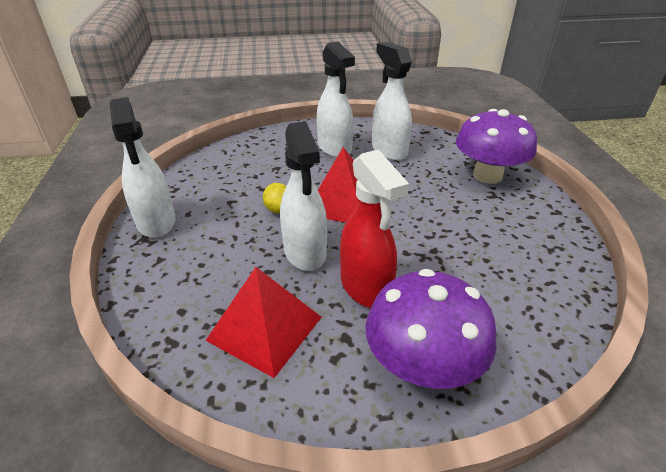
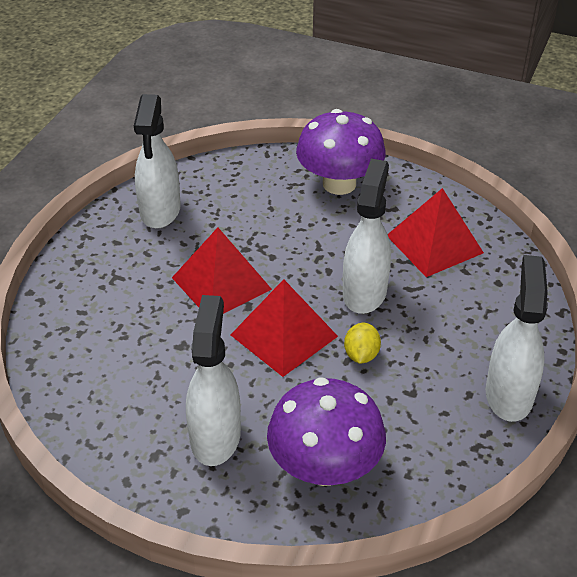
camera: 150 degrees left, 5 degrees up
(366, 287) = (334, 242): red spray bottle -> none
(389, 150) = (147, 397): white spray bottle -> white spray bottle (160, 211)
(420, 217) = (221, 283): none -> red pyramid
(487, 175) = (85, 303): purple mushroom -> purple mushroom (325, 467)

